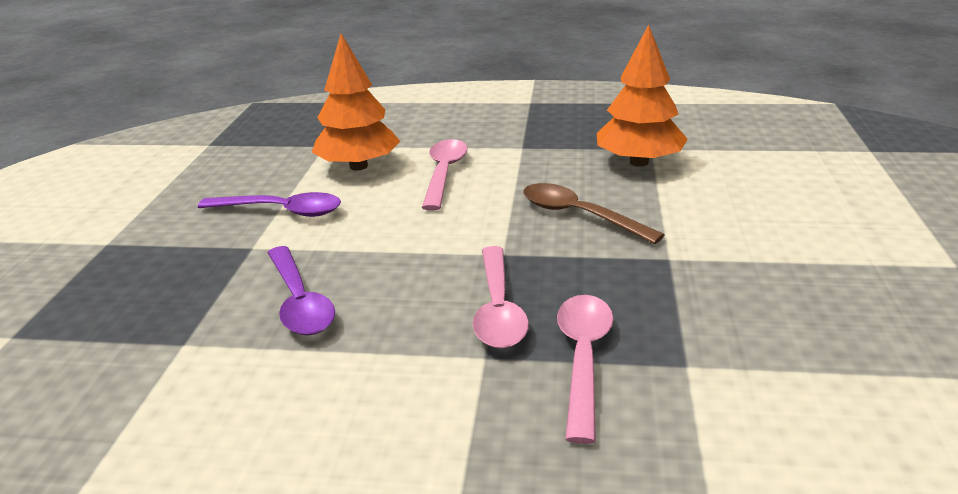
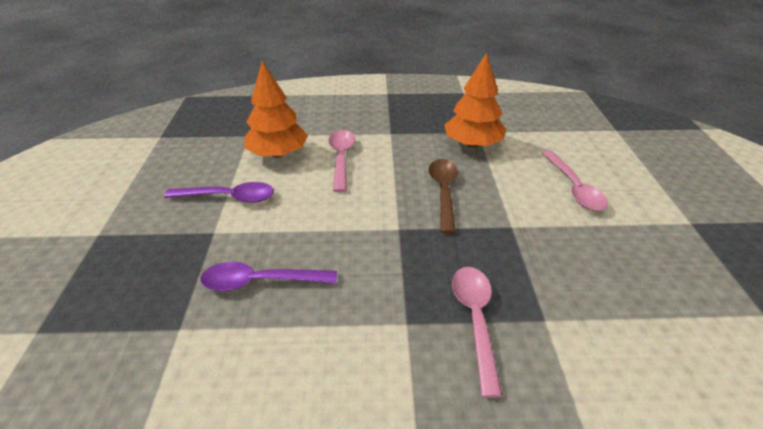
camera: 10 degrees left, 10 degrees up
(299, 301) = (261, 282): purple spoon -> purple spoon turned 120 degrees clockwise
(498, 309) = (406, 279): pink spoon -> pink spoon (574, 187)
(579, 216) = (443, 192): brown spoon -> brown spoon turned 60 degrees clockwise

